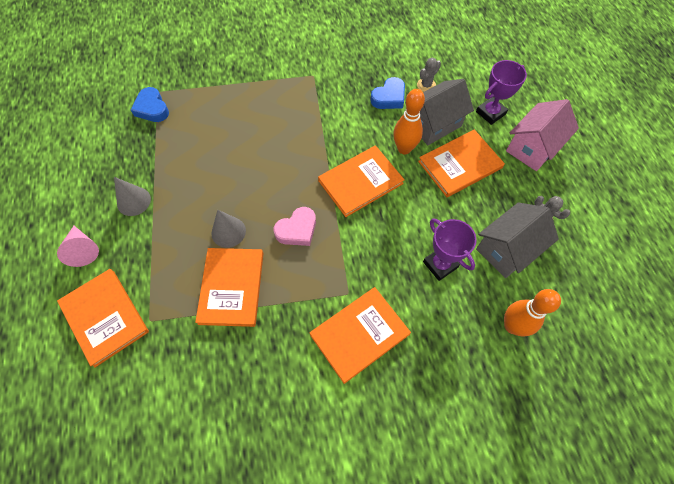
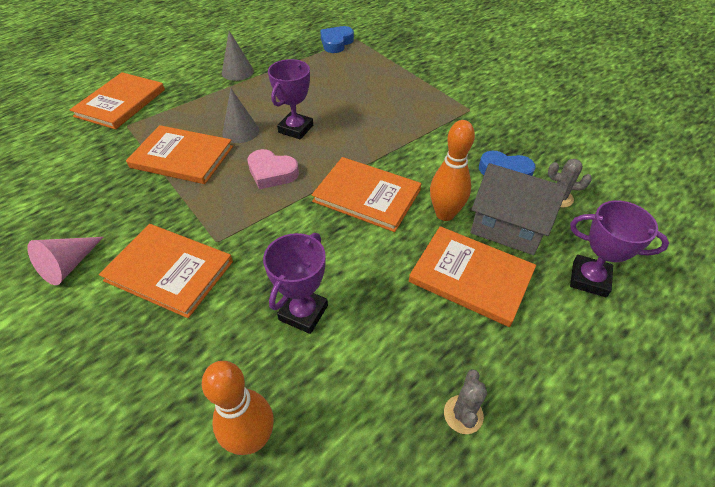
camera: 60 degrees right, 15 degrees down
(83, 249) = (177, 69): pink cone -> pink cone (69, 265)
(232, 287) = (182, 157): orange book -> orange book turned 45 degrees clockwise
(254, 192) = (295, 129): none -> purple trophy
(507, 249) = (377, 385): grey house -> none
(532, 147) = (583, 354): pink house -> none

